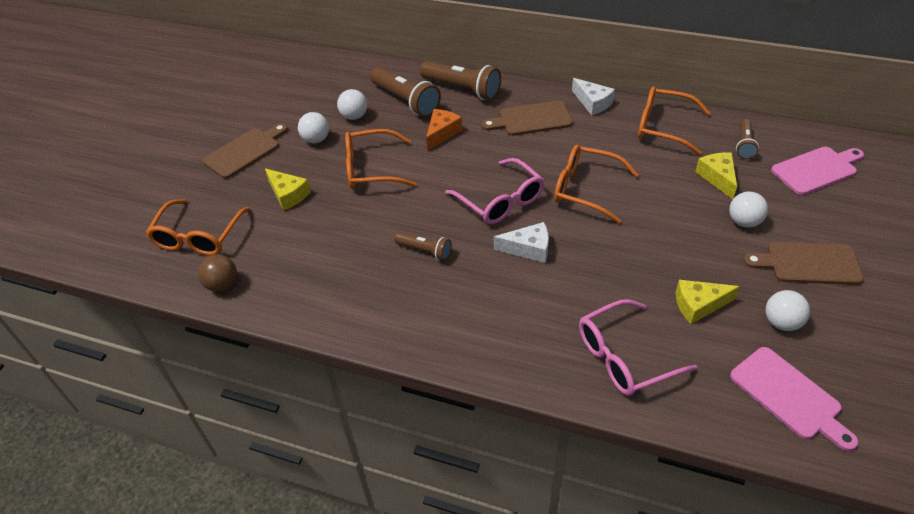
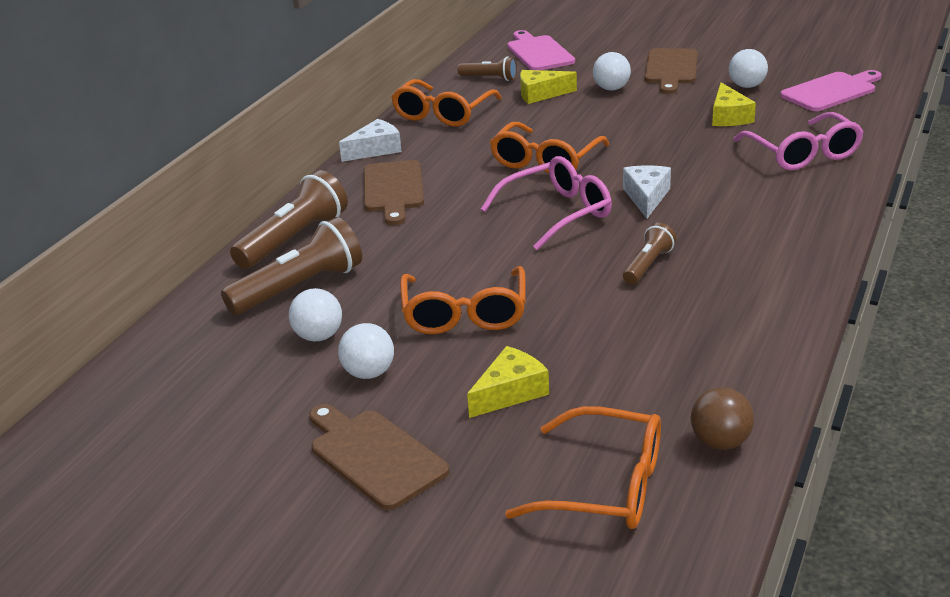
camera: 85 degrees left, 15 degrees down
(442, 133) = (397, 255): orange cheese -> none

